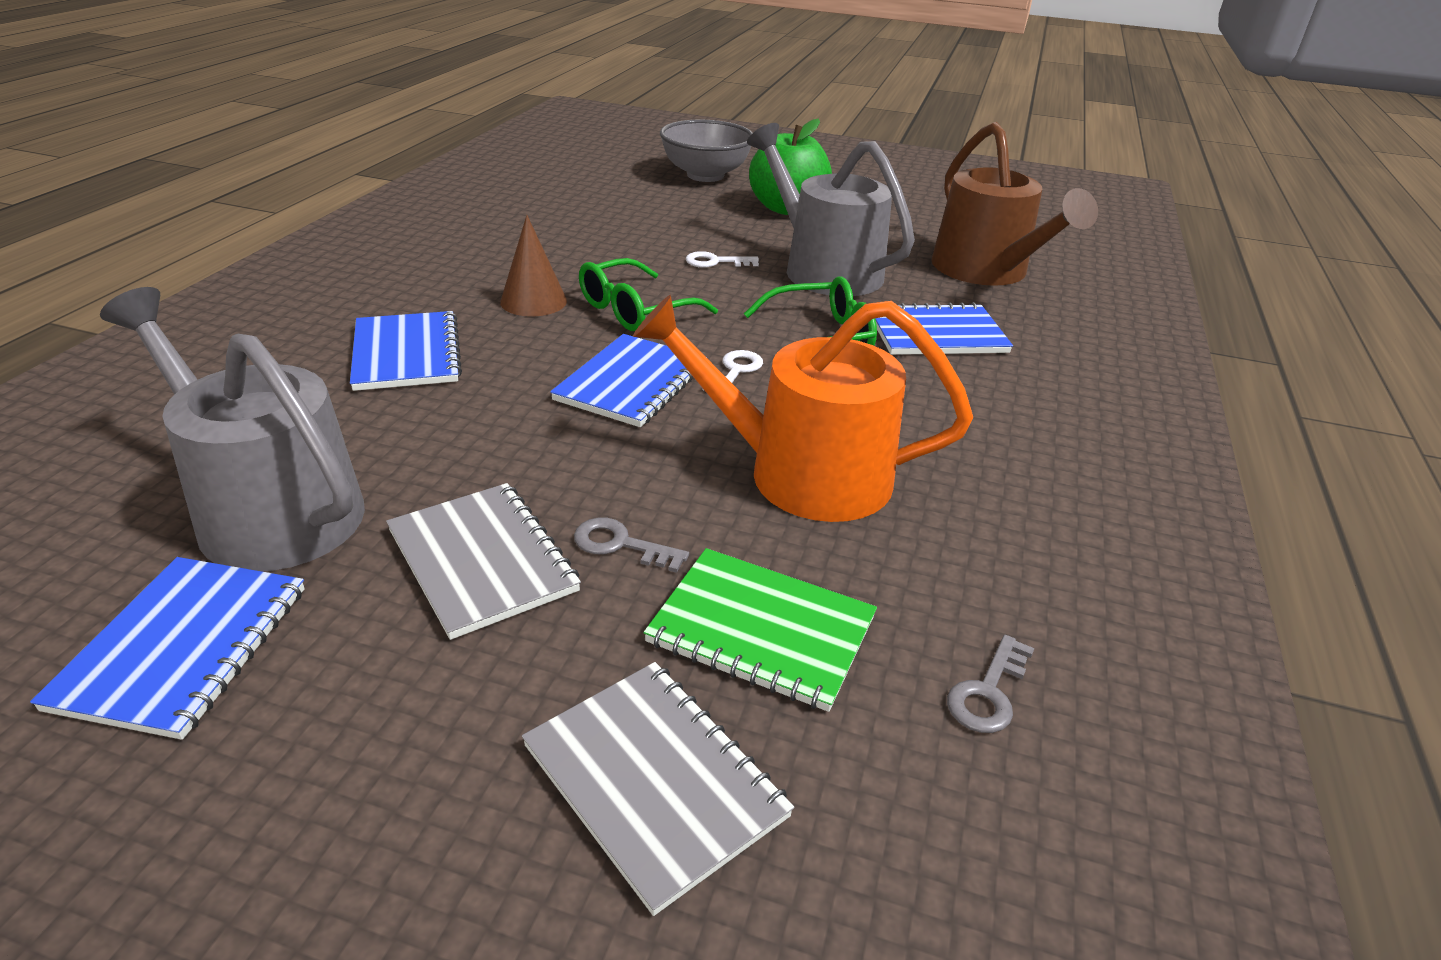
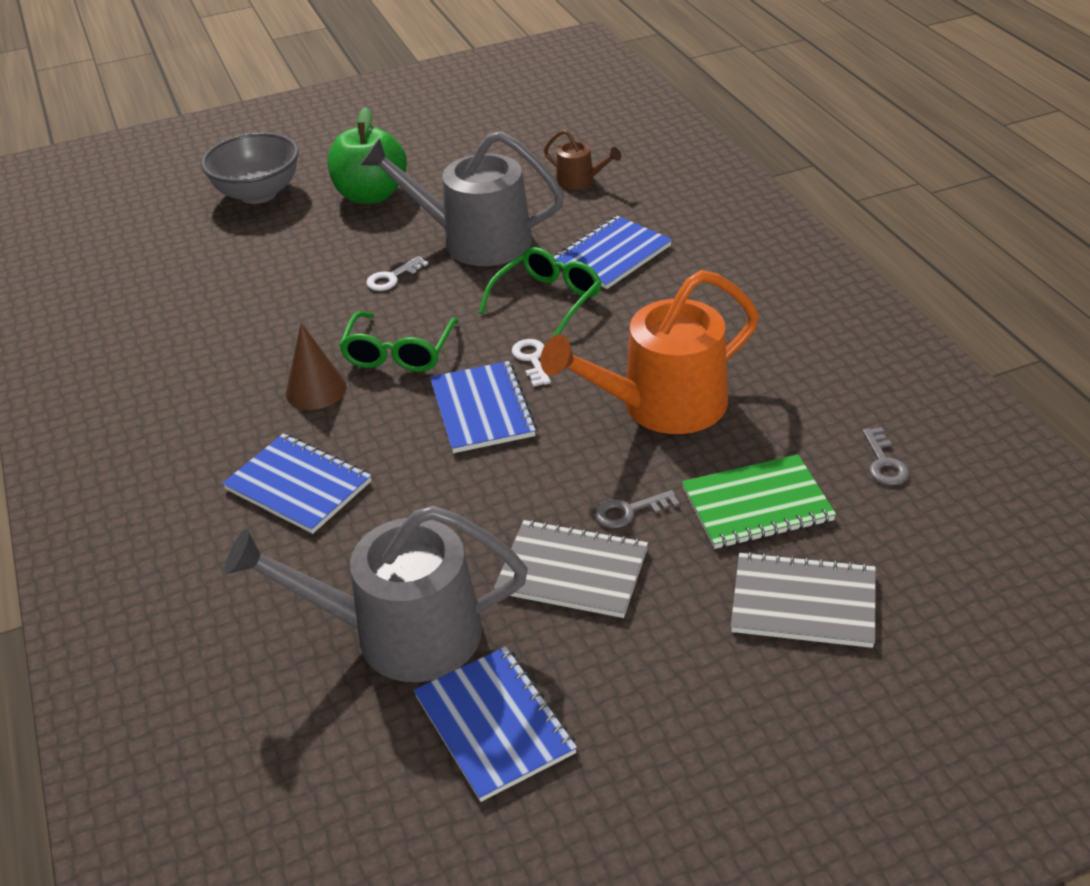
camera: 35 degrees left, 5 degrees up
(986, 271) = (579, 181): brown watering can -> brown watering can, size x0.46

